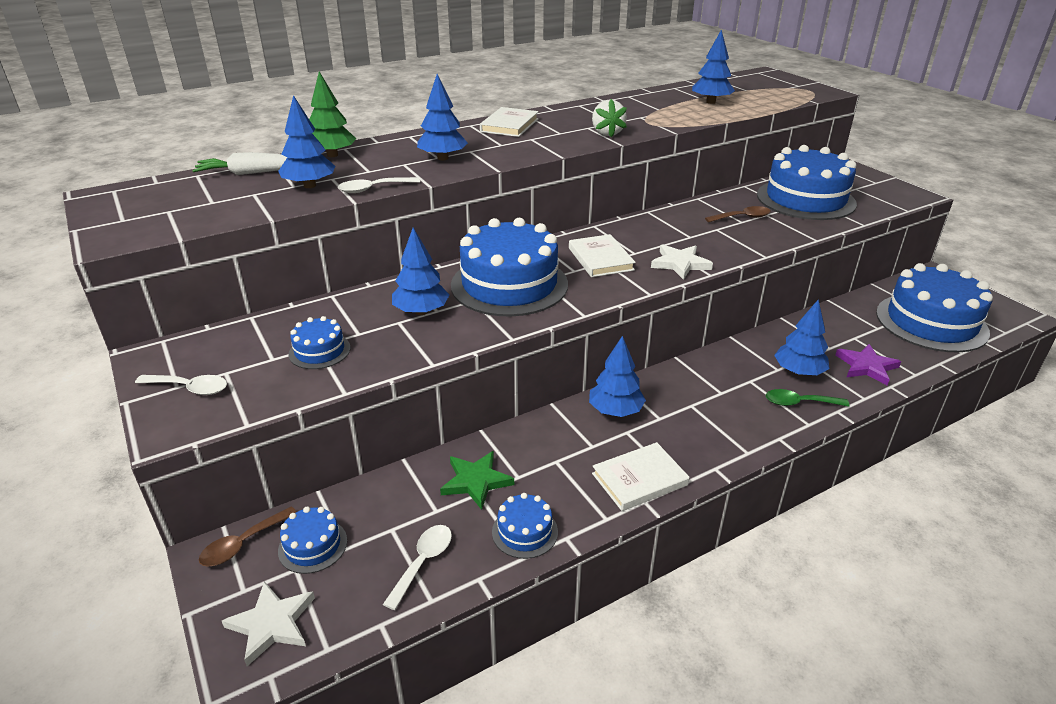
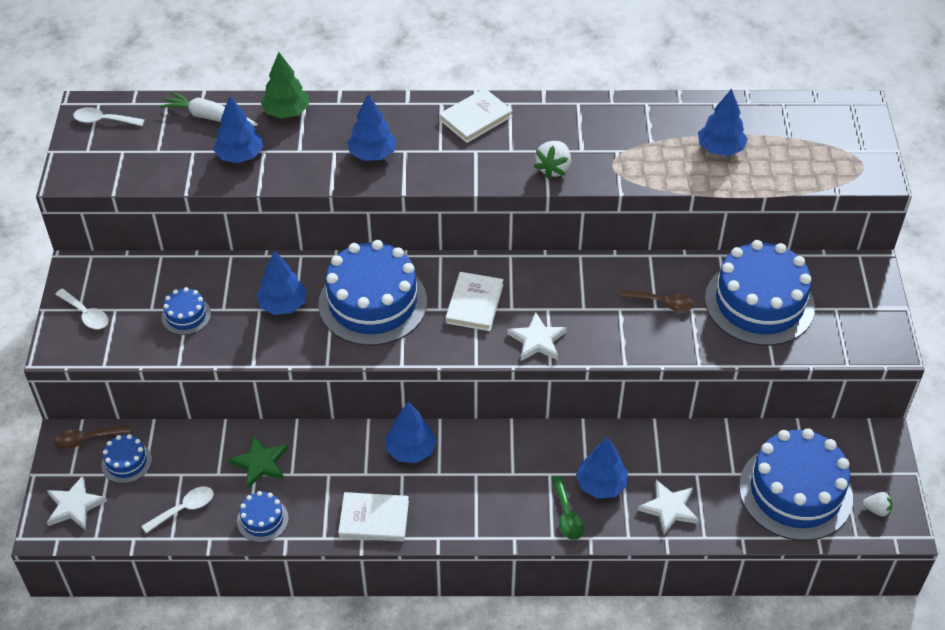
camera: 30 degrees right, 15 degrees up
(373, 189) = (284, 181): white spoon -> white spoon (104, 120)
(799, 403) = (567, 515): green spoon -> green spoon turned 135 degrees counterclockwise
(866, 366) = (669, 508): purple star -> white star
(992, 312) = (876, 510): none -> white strawberry

